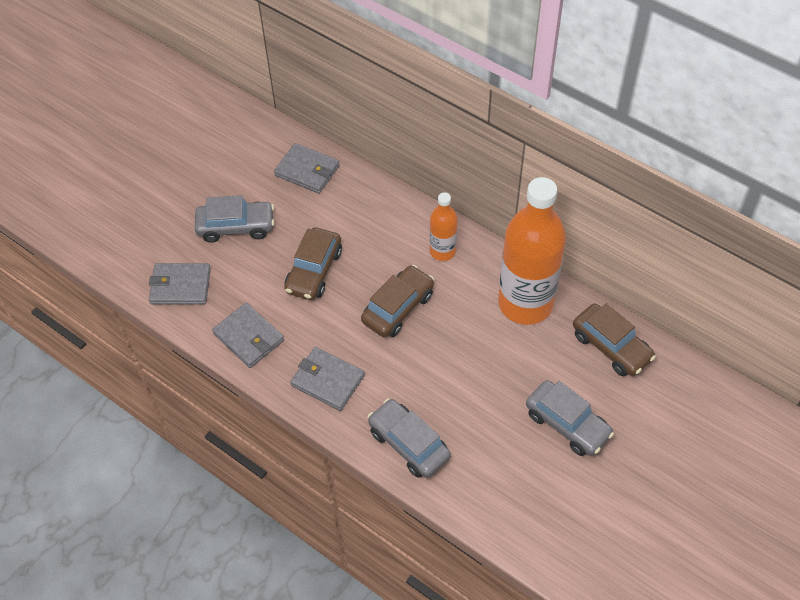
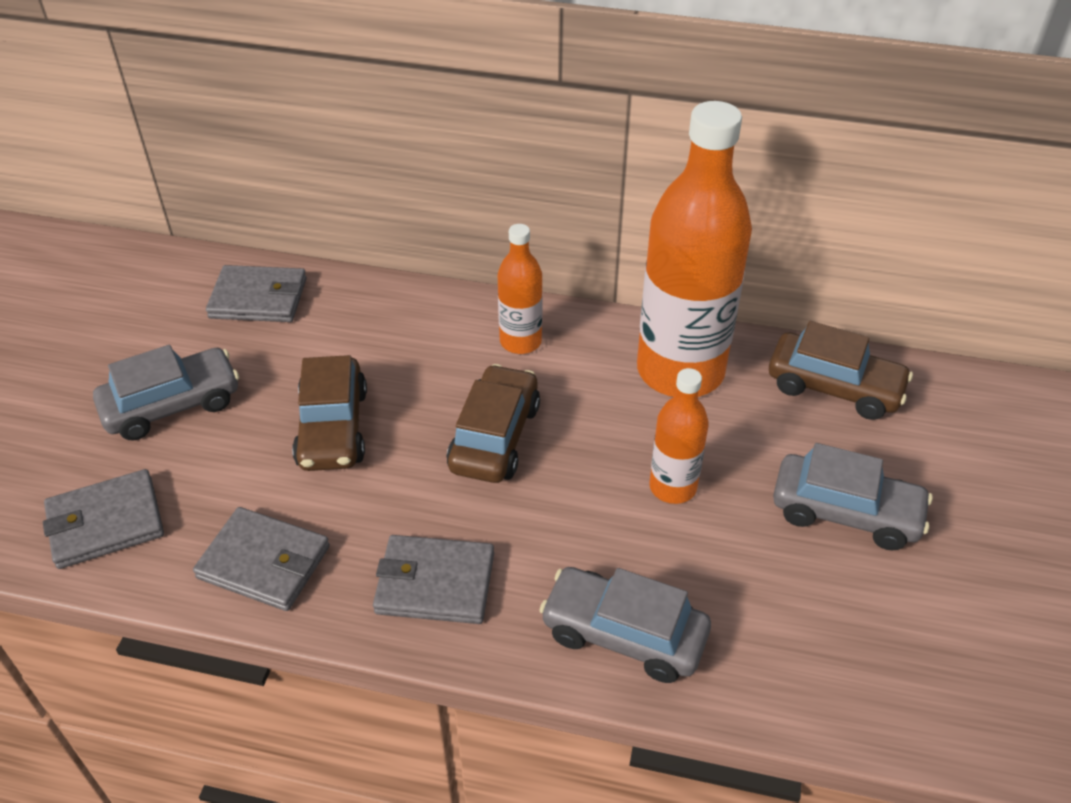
camera: 25 degrees left, 10 degrees down
(479, 373) = (672, 487): none -> orange bottle

